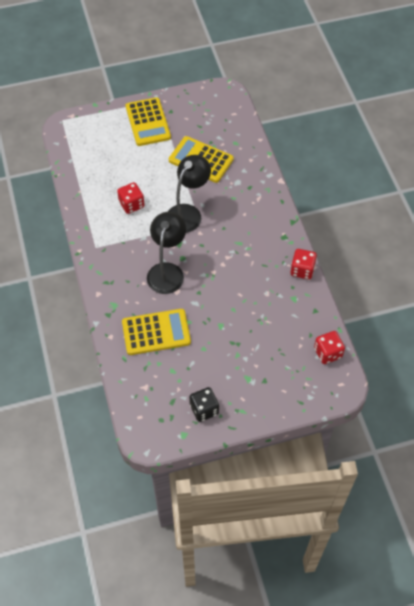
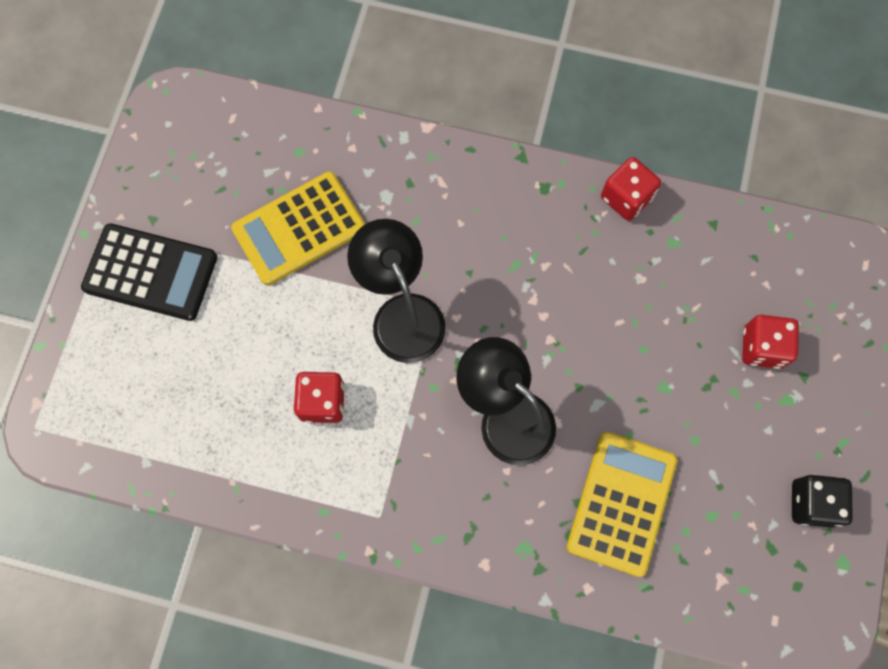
camera: 60 degrees left, 15 degrees up
(148, 122) = (150, 272): yellow calculator -> black calculator
(327, 353) = (801, 251): red dice -> red dice (762, 347)

